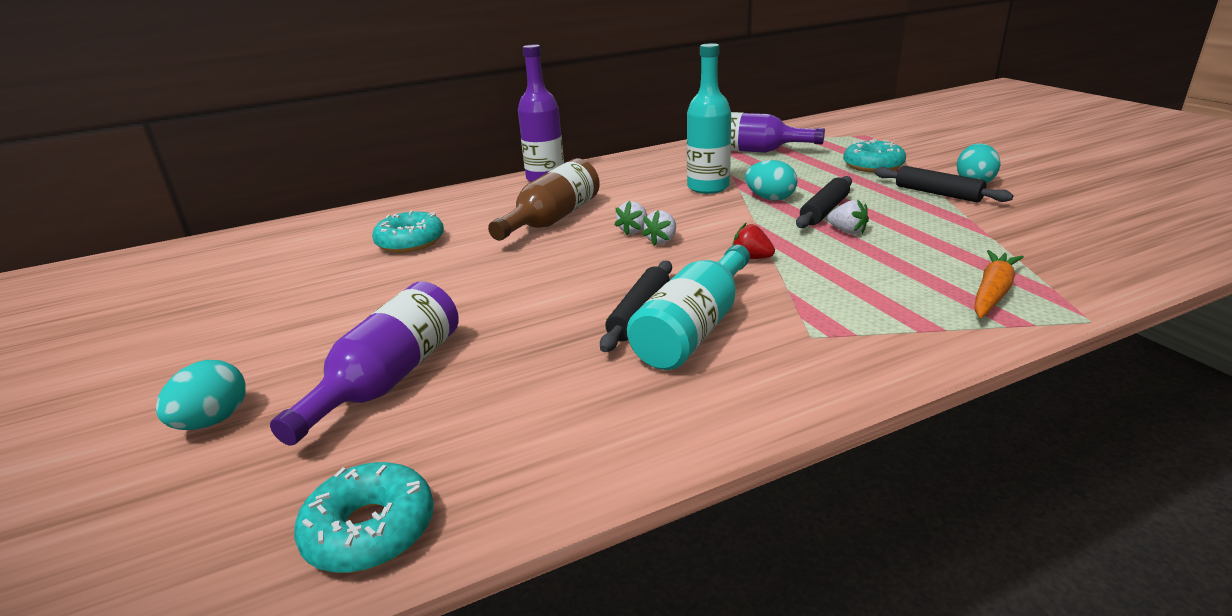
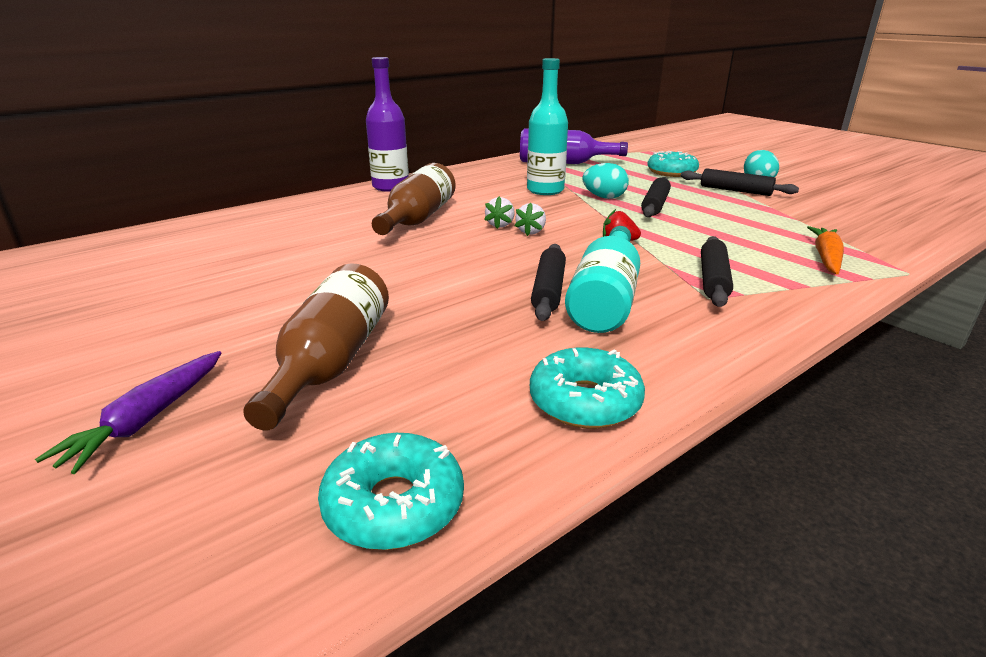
camera: 15 degrees left, 0 degrees up
(213, 421) = (147, 419): turquoise egg -> purple carrot
(388, 379) = (331, 362): purple bottle -> brown bottle
(410, 242) = (284, 242): turquoise donut -> turquoise donut (585, 401)
(832, 313) = (713, 280): none -> black rolling pin
(847, 231) = (684, 219): white strawberry -> none

